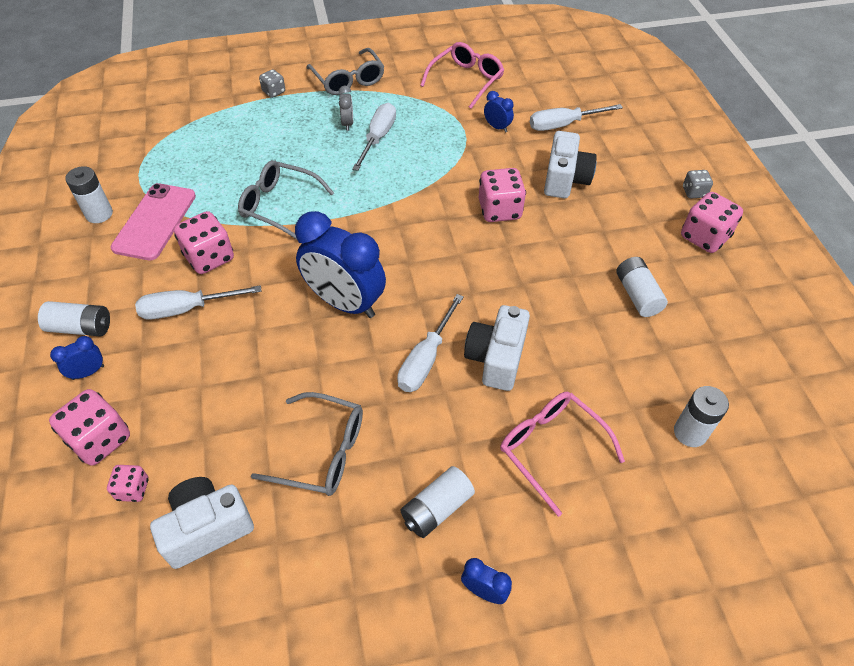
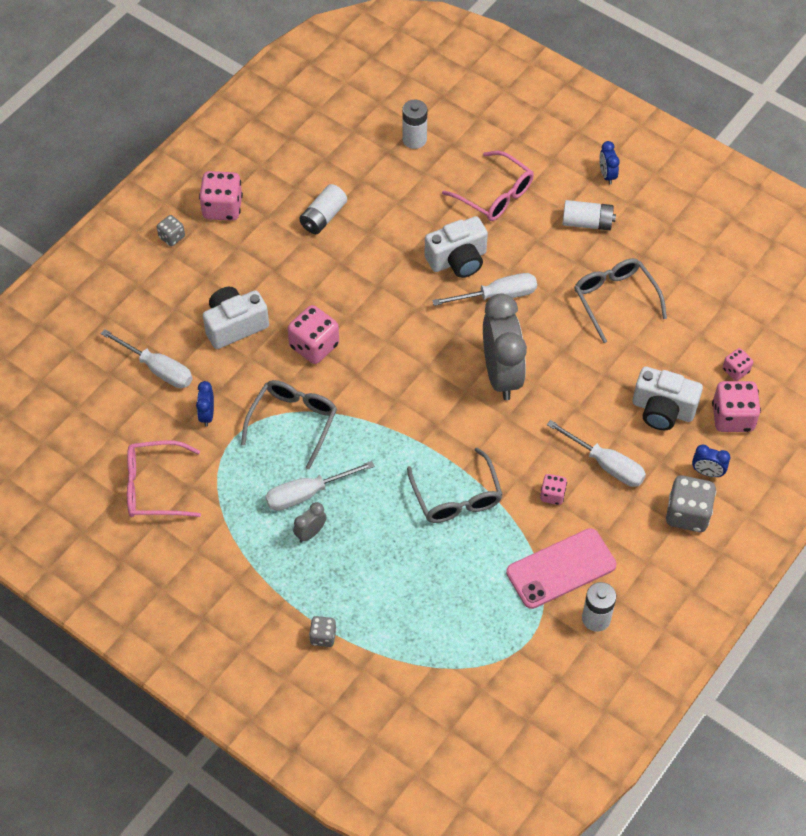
camera: 130 degrees left, 5 degrees up
(81, 328) = (687, 514): white battery -> grey dice
(207, 528) = (712, 315): white camera -> white camera (662, 410)
(209, 257) = (552, 495): pink dice -> pink dice, size x0.55
(345, 303) = (501, 374): blue clock -> grey clock
(348, 79) = (244, 588): grey glasses -> grey glasses (293, 423)
(552, 449) = (494, 194): pink glasses -> pink glasses turned 60 degrees counterclockwise

